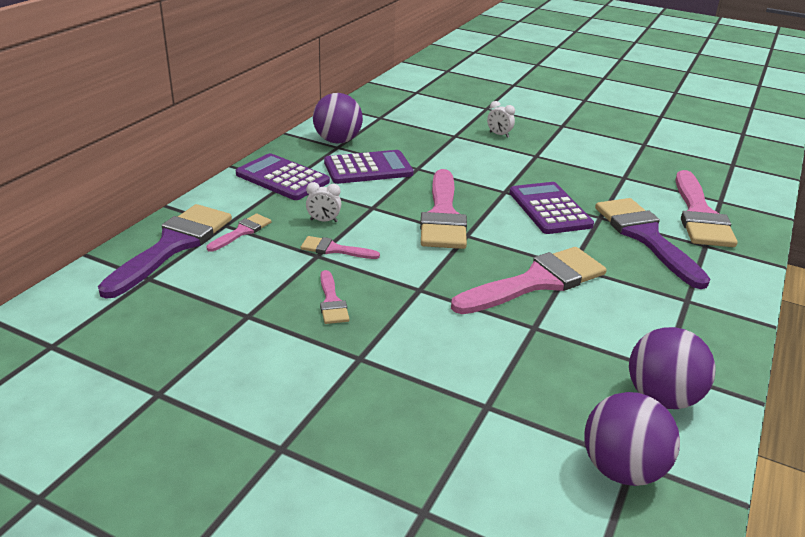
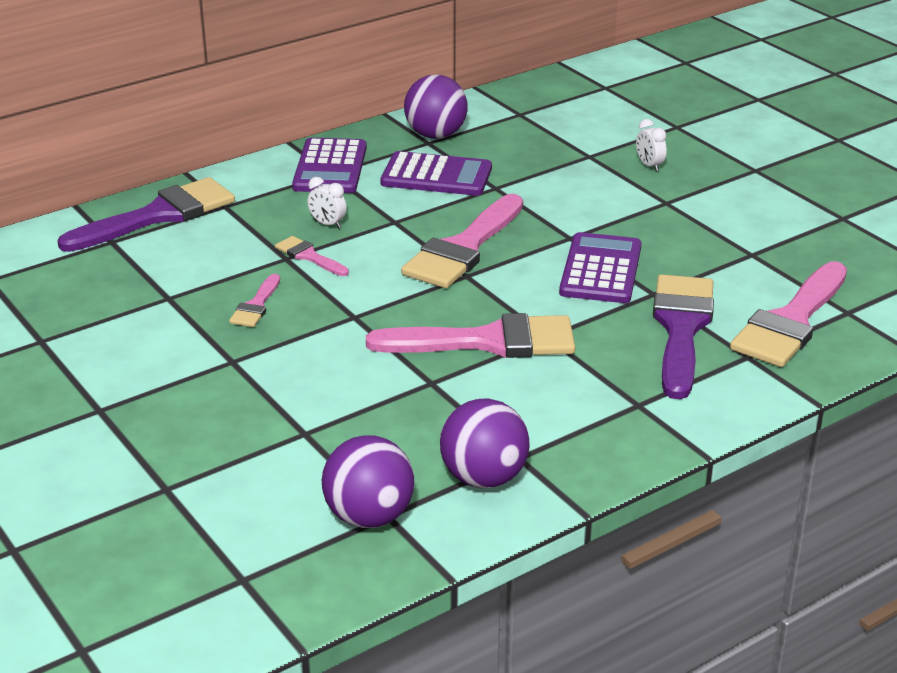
camera: 30 degrees right, 0 degrees up
(242, 232) = (234, 217): pink brush -> none
(282, 178) = (330, 167): purple calculator -> purple calculator turned 150 degrees counterclockwise

